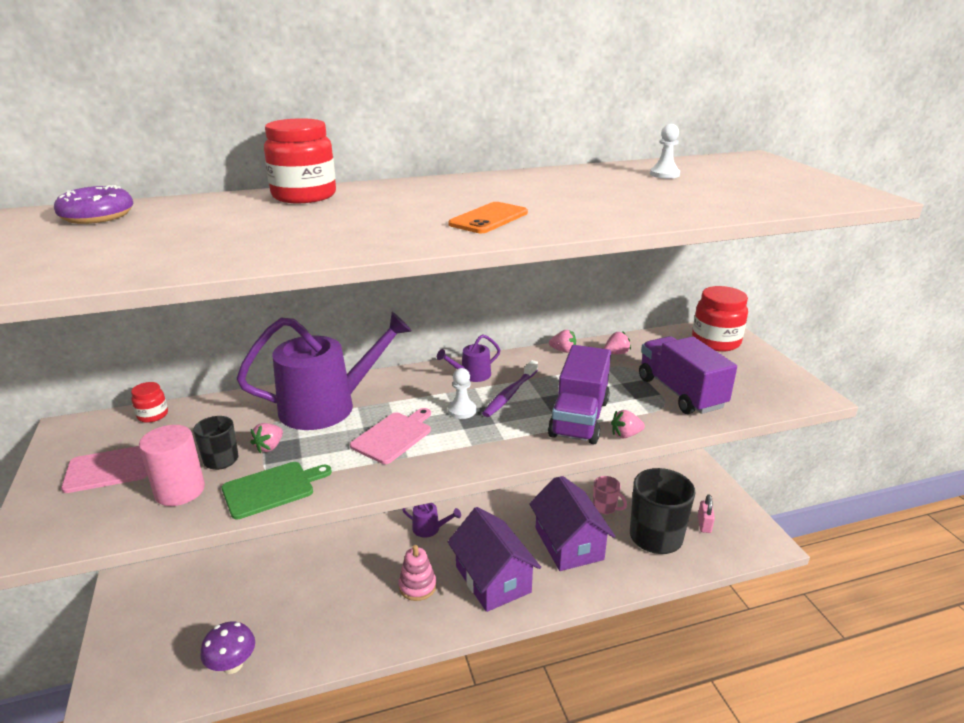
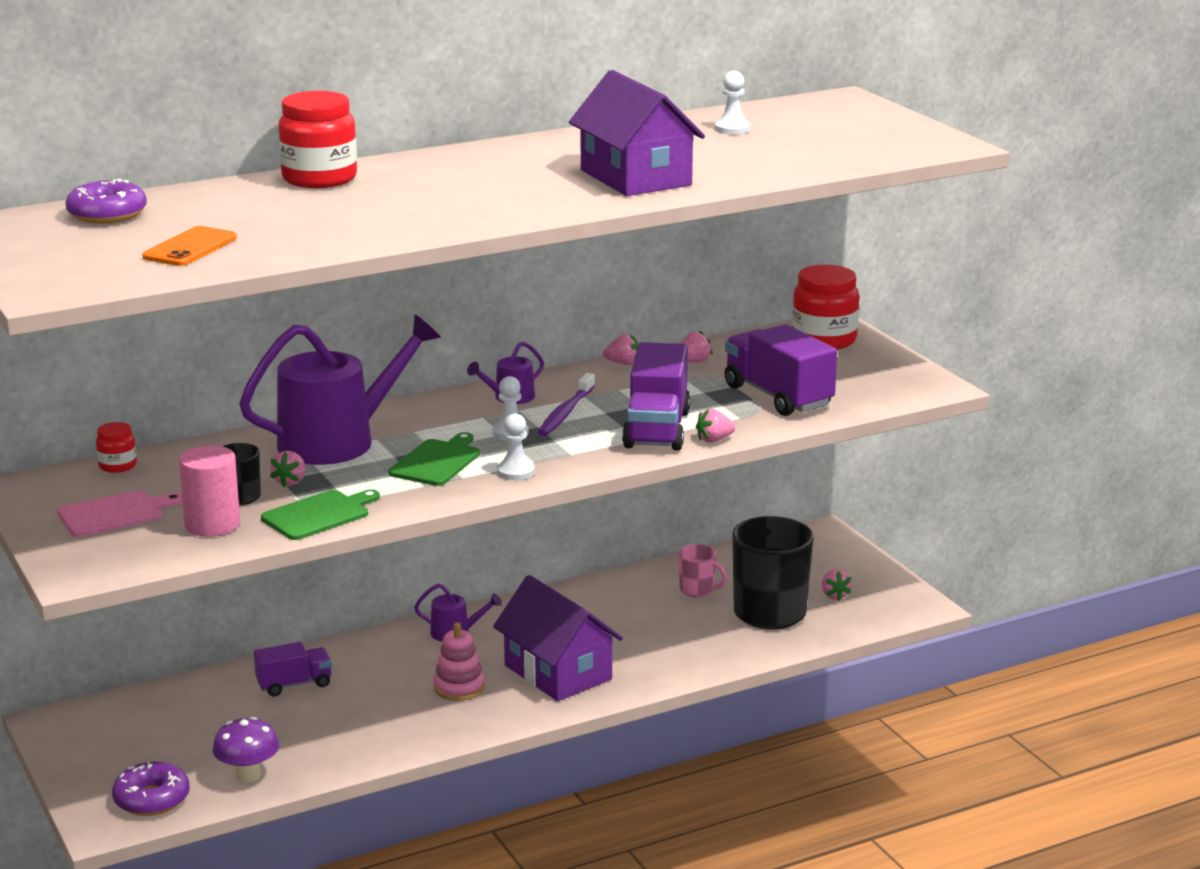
camera: 10 degrees left, 5 degrees down
(150, 683) = (151, 799): none -> purple donut
(304, 567) = (294, 684): none -> purple truck
(393, 436) = (437, 462): pink cutting board -> green cutting board
(453, 455) = (515, 472): none -> white pawn
(489, 219) = (546, 193): orange phone -> orange phone (190, 248)
(569, 544) = (653, 630): purple house -> purple house (635, 178)
(704, 524) = (834, 595): pink padlock -> pink strawberry

